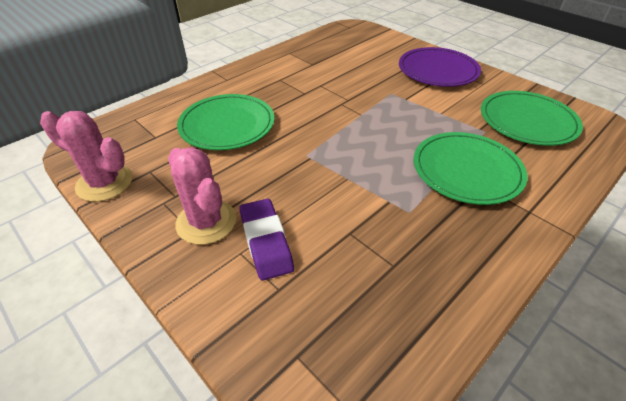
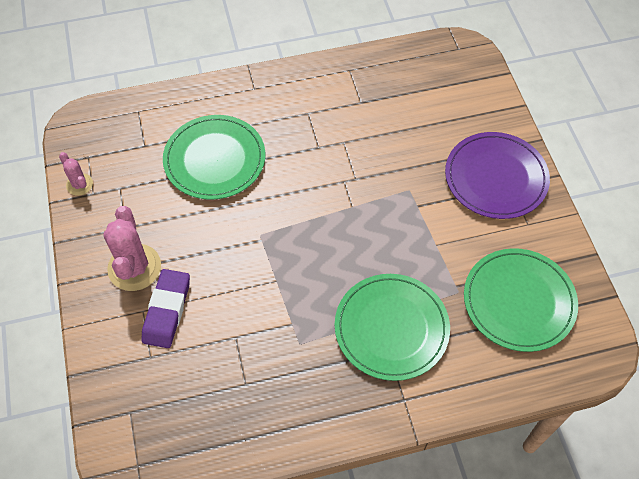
camera: 30 degrees right, 15 degrees up
(104, 183) = (79, 184): pink cactus -> pink cactus, size x0.53

